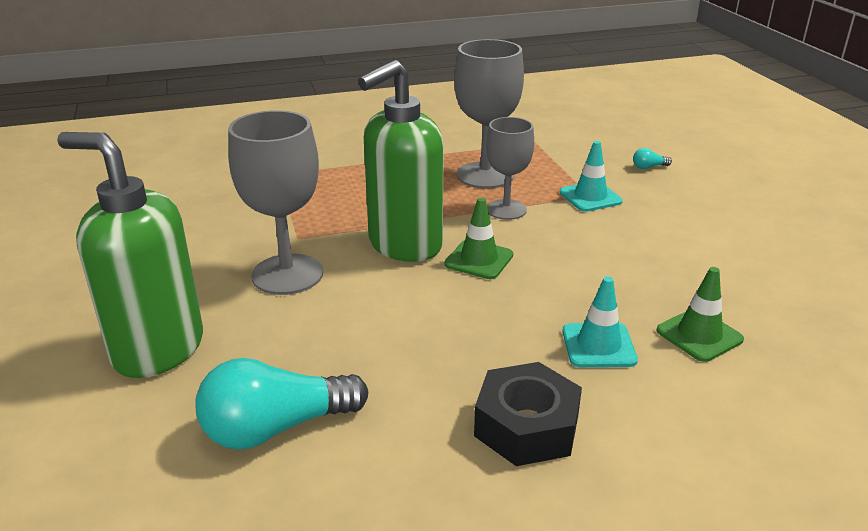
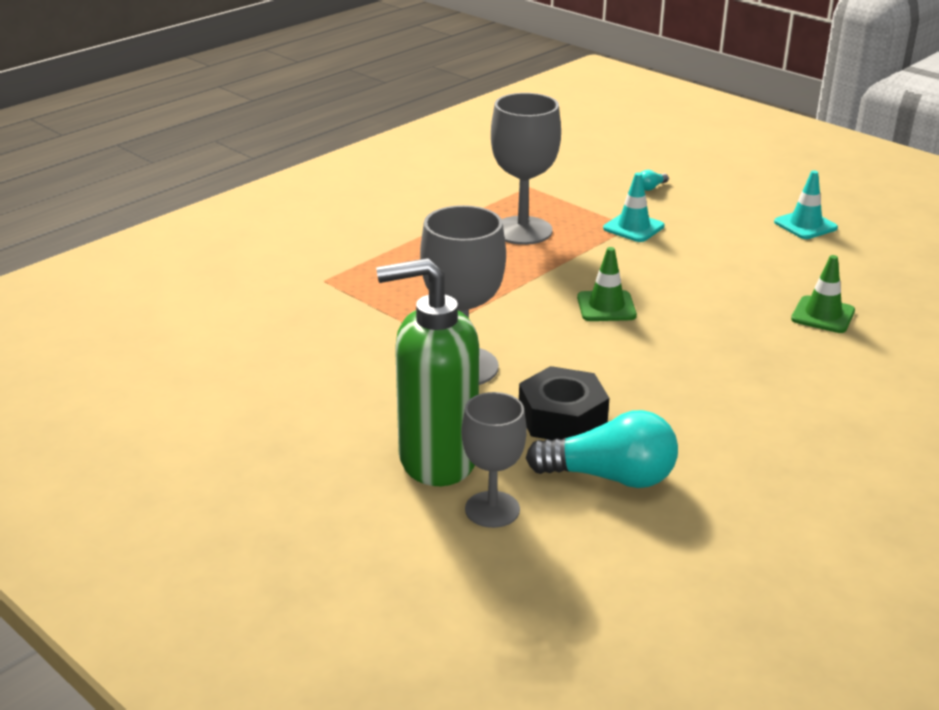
camera: 30 degrees left, 0 degrees up
(276, 428) = (610, 477): turquoise light bulb -> turquoise light bulb turned 120 degrees counterclockwise
(404, 245) = (530, 313): green soap dispenser -> none
(506, 210) = (578, 257): grey goblet -> grey goblet (492, 509)
(526, 426) = (777, 413): black nut -> black nut (562, 417)
(598, 345) = (765, 344): turquoise traffic cone -> turquoise traffic cone (805, 225)

